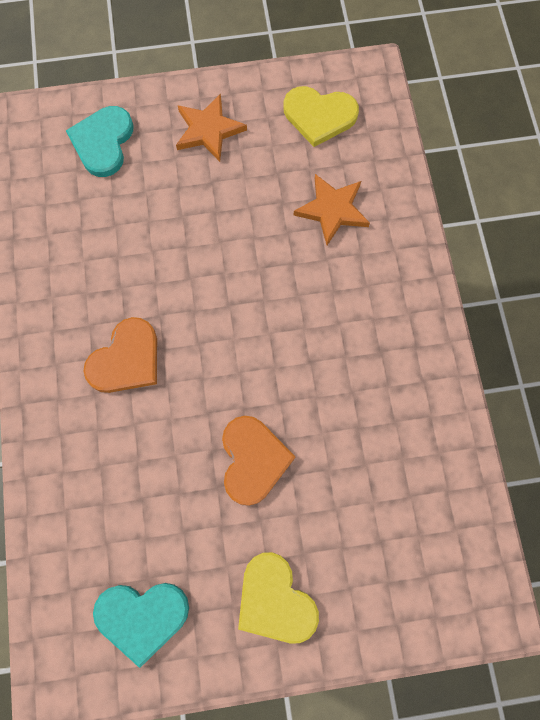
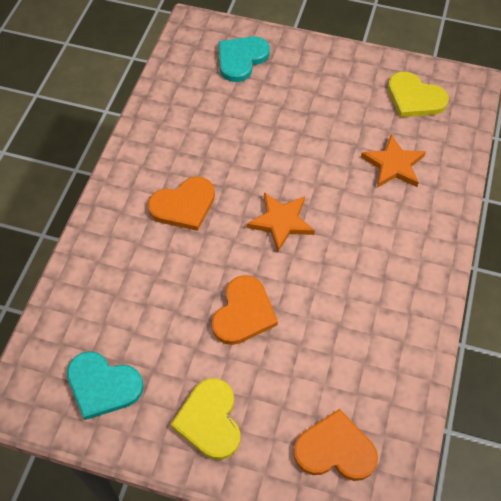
camera: 25 degrees right, 15 degrees down
(208, 130) = (323, 78): orange star -> orange star (281, 222)
(415, 569) = (335, 449): none -> orange heart

